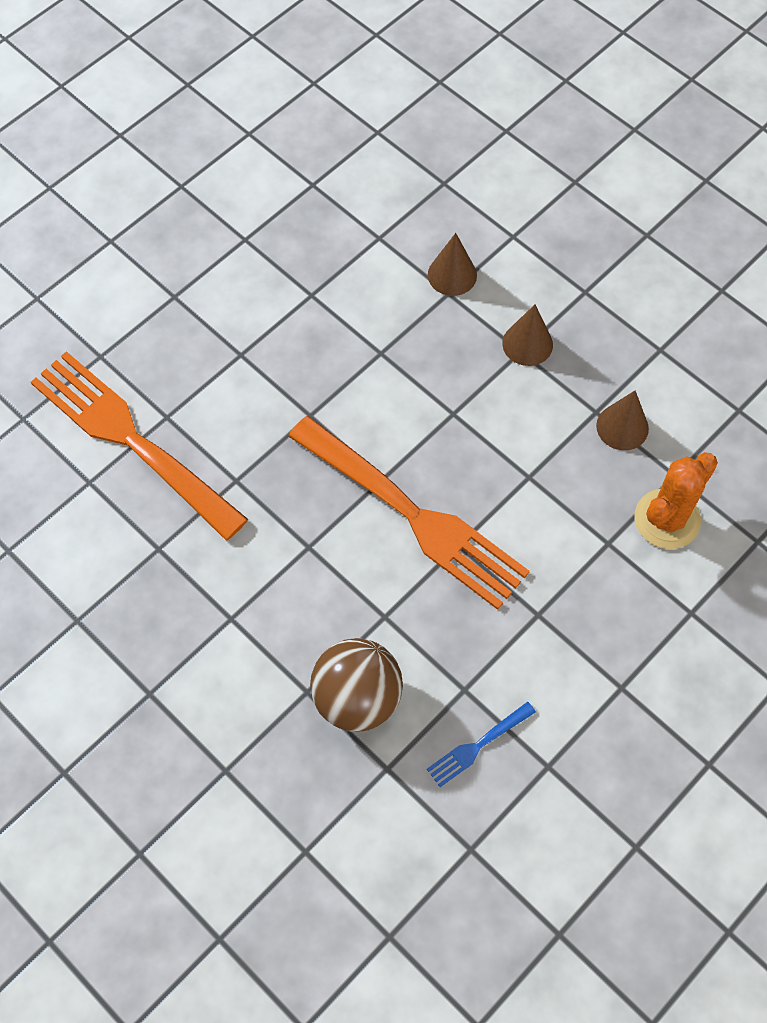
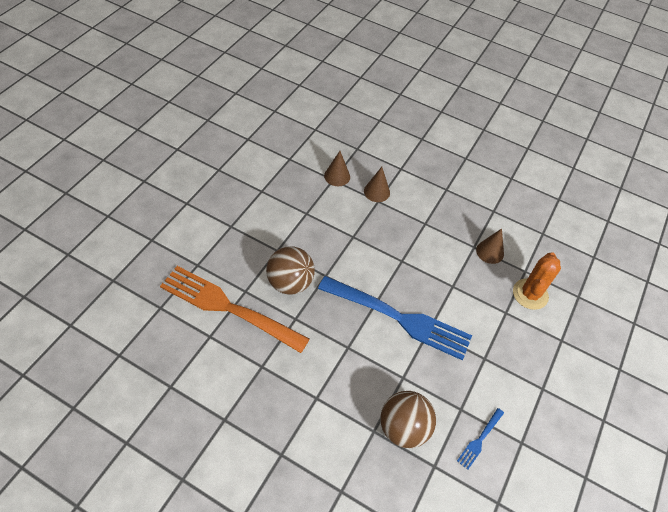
camera: 20 degrees left, 10 degrees down
(245, 417) = (290, 283): none -> brown ball
(411, 514) = (398, 318): orange fork -> blue fork
(527, 344) = (427, 219): brown cone -> brown cone (337, 176)

